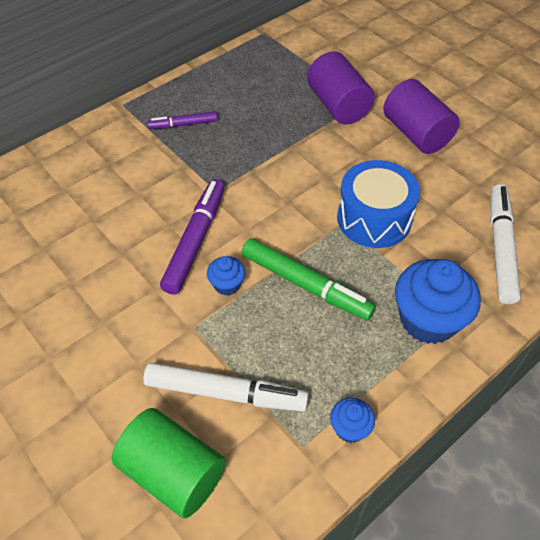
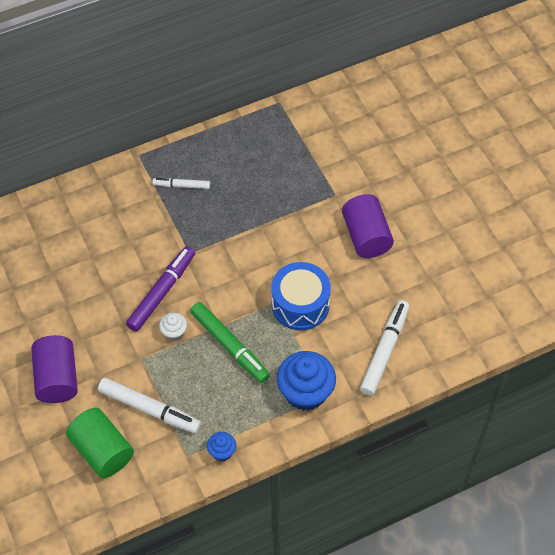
camera: 15 degrees right, 5 degrees up
(183, 125) = (182, 186): purple marker -> white marker
(227, 284) = (174, 332): blue cupcake -> white cupcake
(338, 105) = (313, 194): purple cylinder -> purple cylinder (57, 378)

